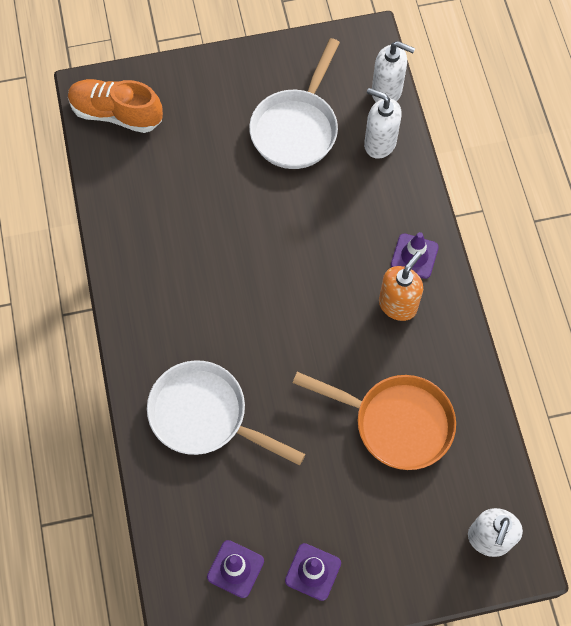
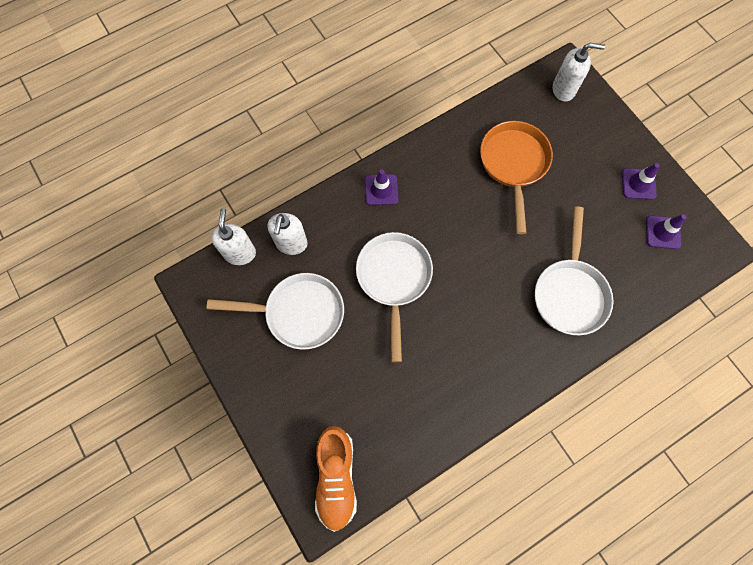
camera: 110 degrees left, 5 degrees up
(297, 232) = (394, 279): none -> white pan
(398, 305) = (425, 189): orange soap dispenser -> none

